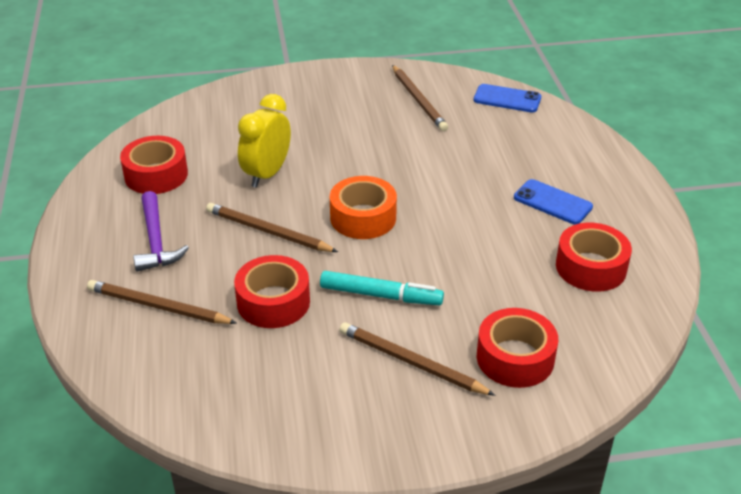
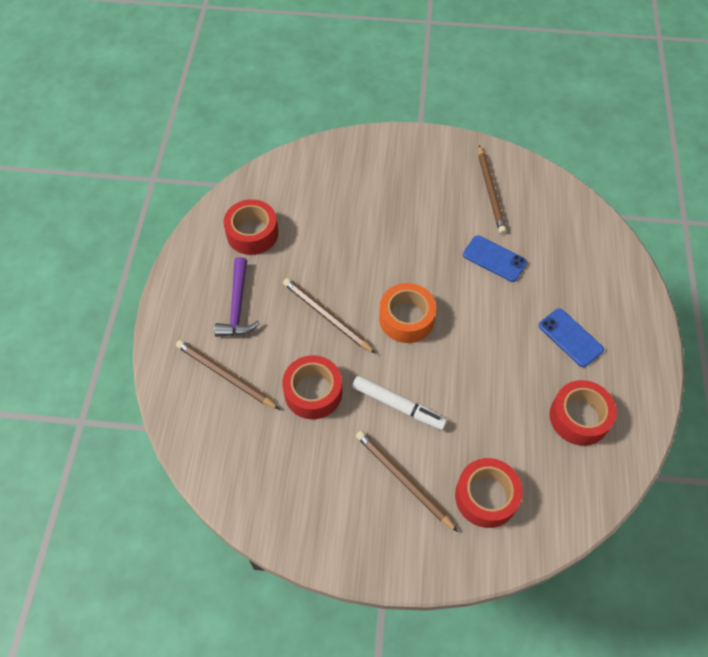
camera: 15 degrees right, 20 degrees up
(267, 174) = (340, 252): yellow clock -> none
(381, 295) = (398, 406): turquoise marker -> white marker
(507, 99) = (569, 206): blue phone -> blue phone (494, 259)

